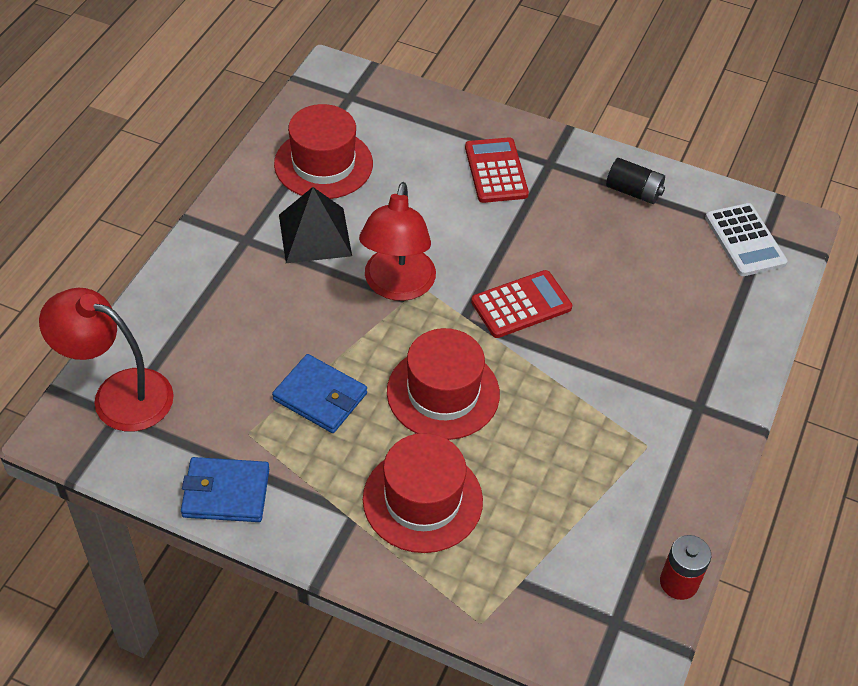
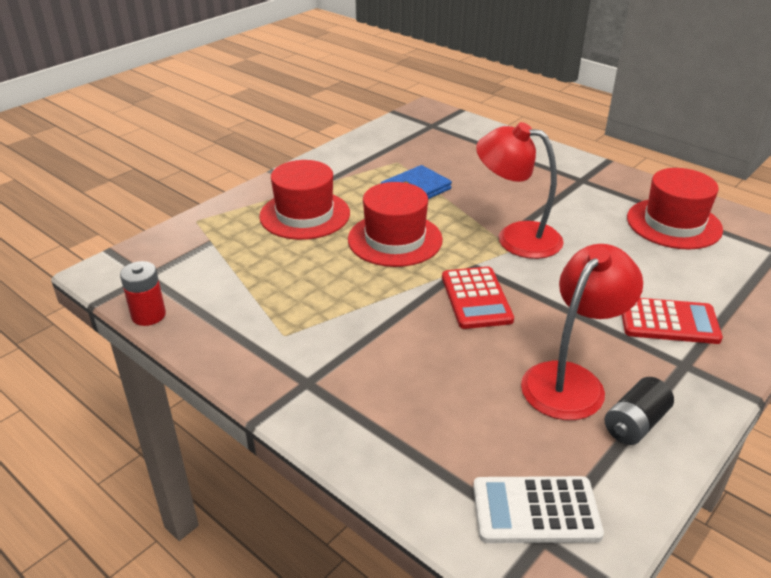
camera: 110 degrees right, 15 degrees down
(118, 394) = (448, 126): red lamp -> red lamp (571, 380)
(226, 493) = (355, 150): blue wallet -> none
(314, 235) = (583, 208): black pyramid -> none

